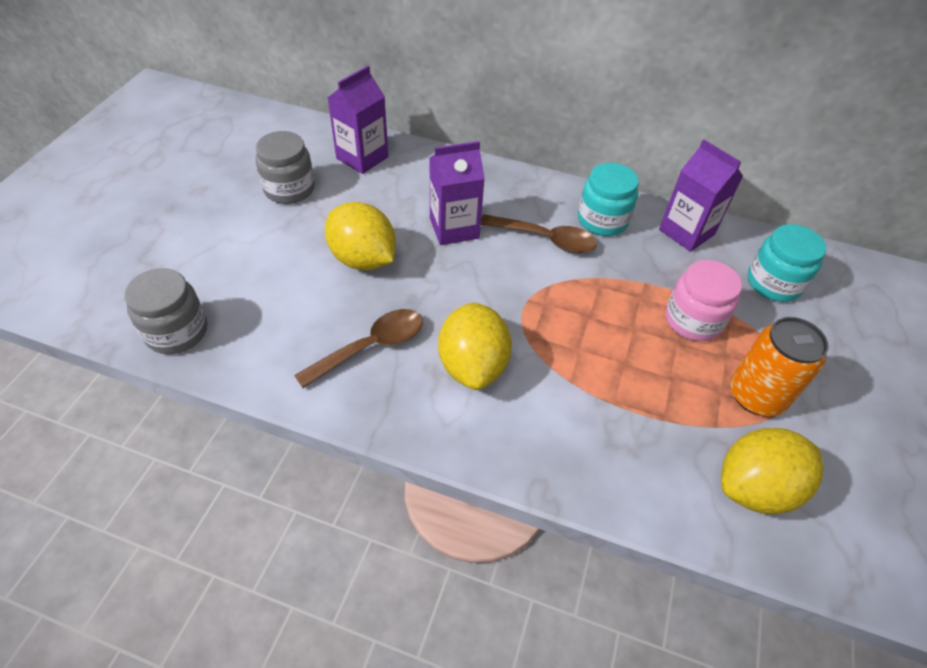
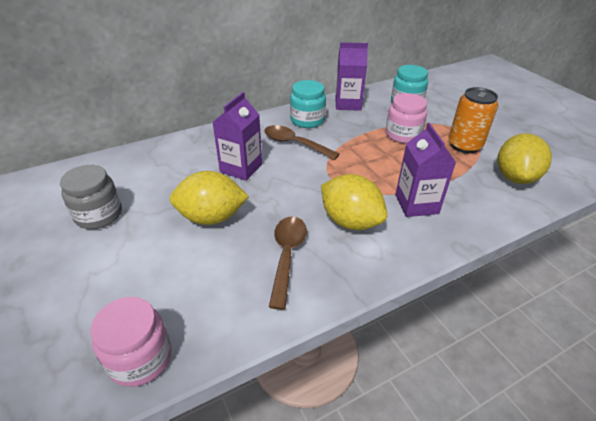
camera: 45 degrees left, 10 degrees down
(177, 331) = (140, 358): grey jar -> pink jar
(362, 158) = (127, 168): purple carton -> purple carton (416, 204)
(545, 239) = (295, 144): brown spoon -> brown spoon turned 120 degrees counterclockwise

